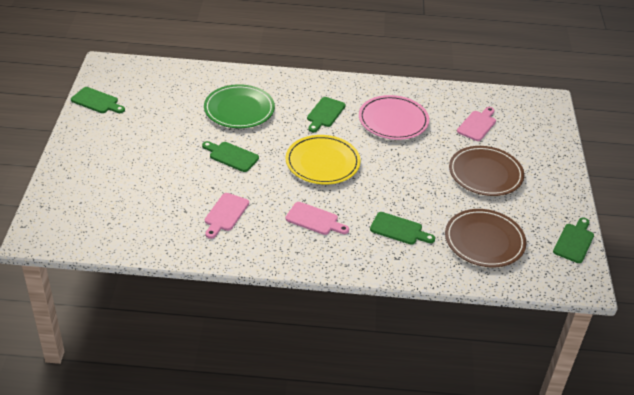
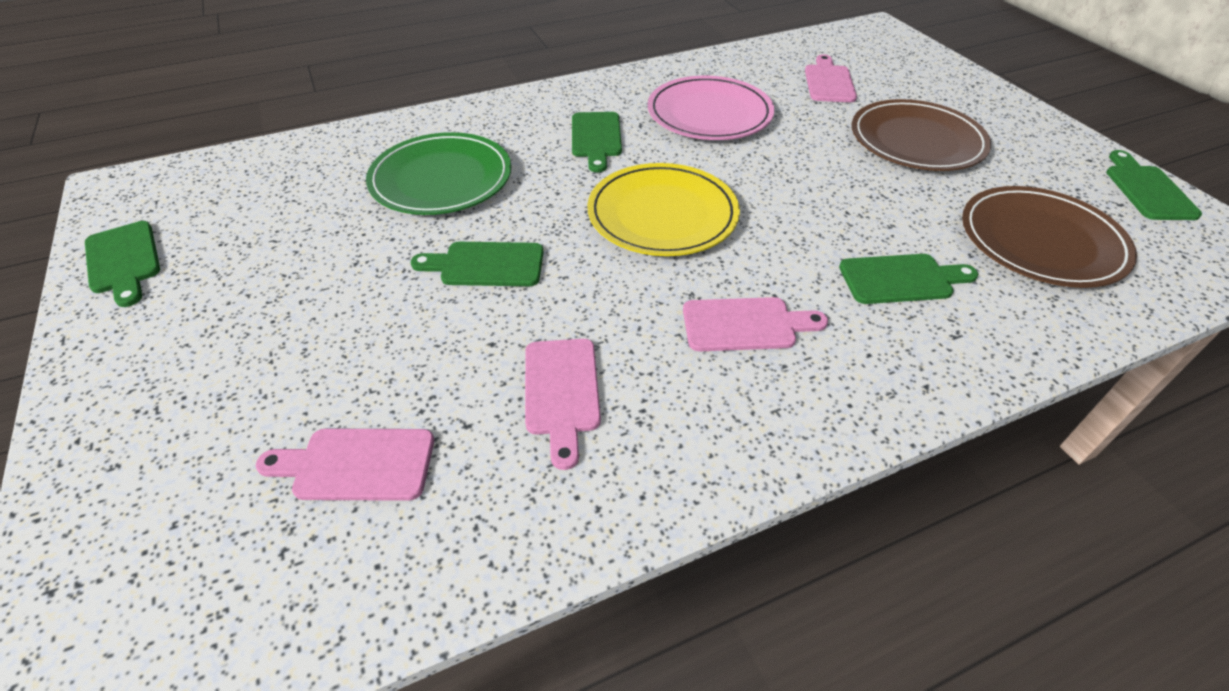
camera: 25 degrees left, 5 degrees up
(97, 101) = (123, 261): green cutting board -> green cutting board turned 60 degrees clockwise
(143, 208) = (357, 464): none -> pink cutting board

